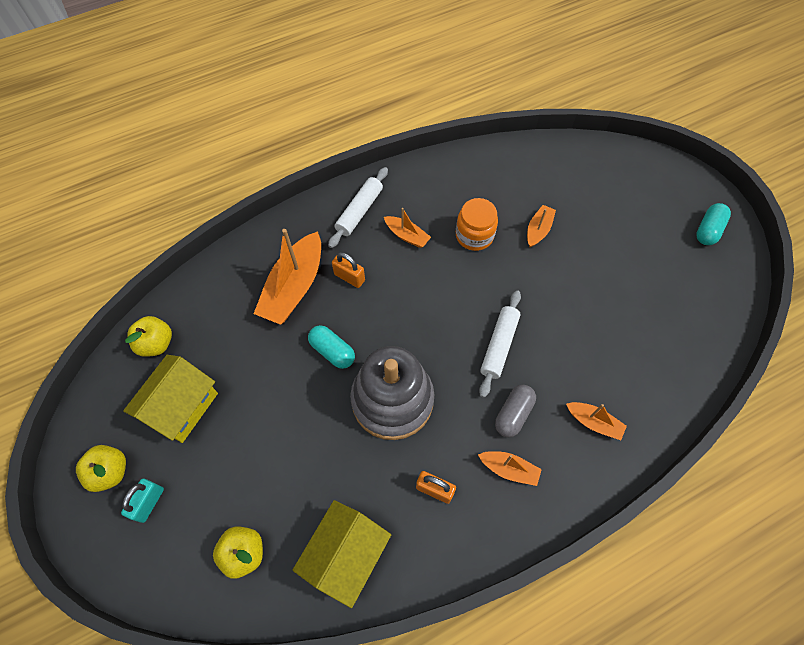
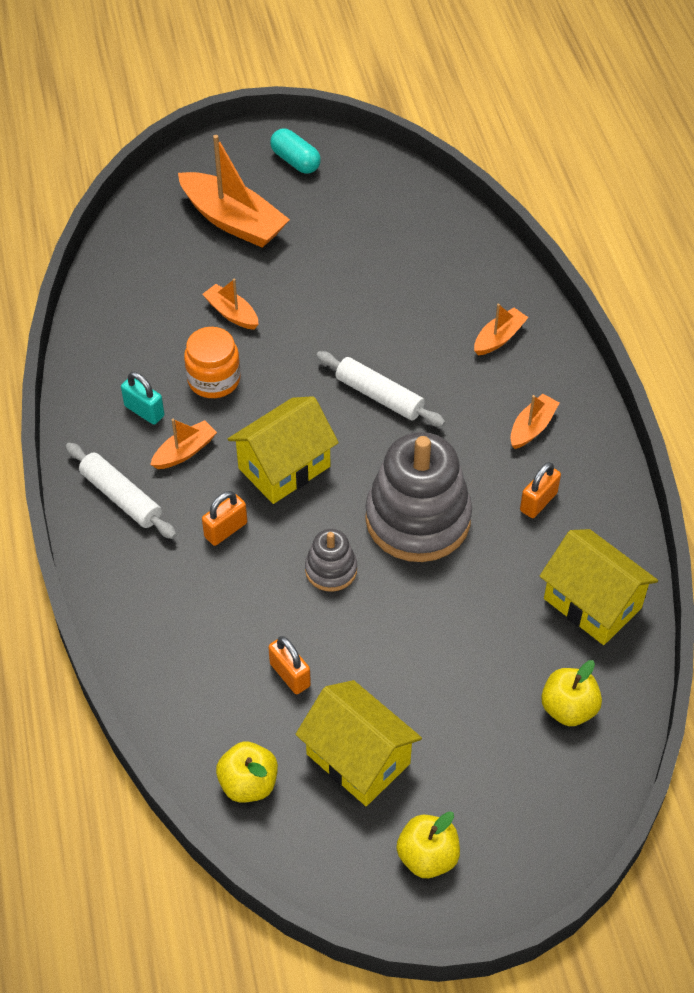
camera: 75 degrees left, 10 degrees down
(149, 503) = (481, 811): turquoise padlock -> turquoise padlock (144, 411)
(242, 347) = (290, 675): none -> orange padlock
(294, 287) = (217, 597): orange boat -> orange boat (233, 221)
(332, 351) = (331, 570): turquoise capsule -> grey stacking toy
(412, 299) = (284, 467): none -> yellow house
(513, 414) = (469, 406): grey capsule -> none

